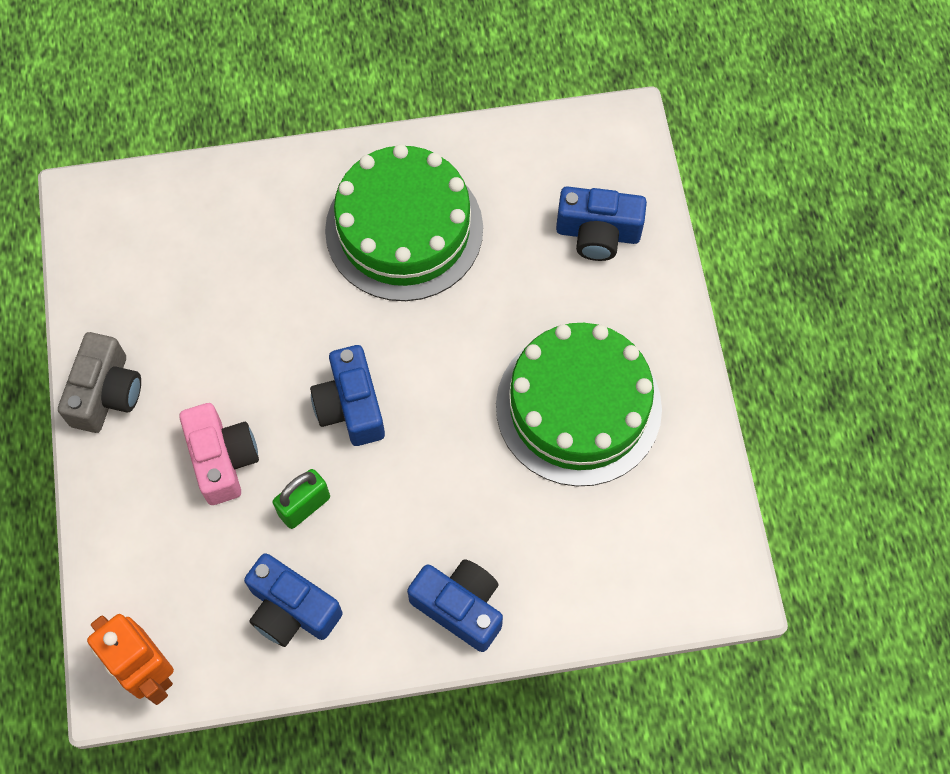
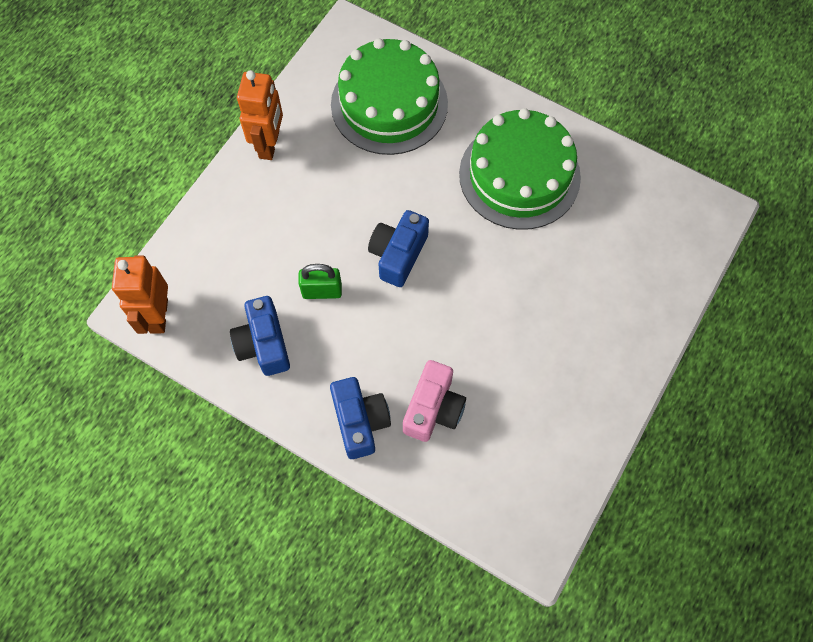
camera: 40 degrees right, 0 degrees up
(106, 393) = (269, 145): grey camera -> orange robot
(222, 459) = (300, 229): pink camera -> pink camera (433, 408)
(578, 407) = (536, 360): green cake -> green cake (389, 104)
(598, 233) = (640, 264): blue camera -> none

